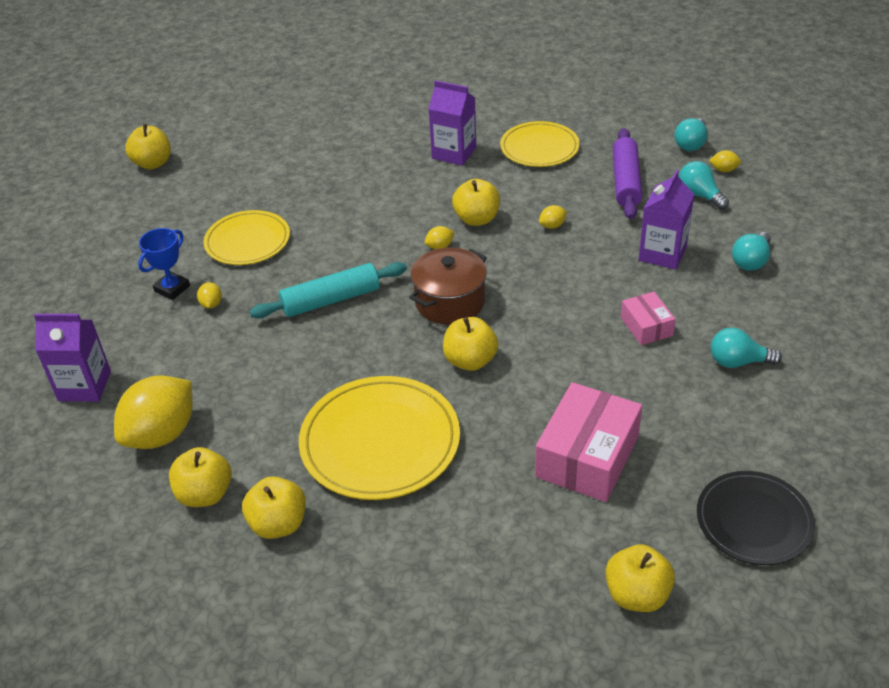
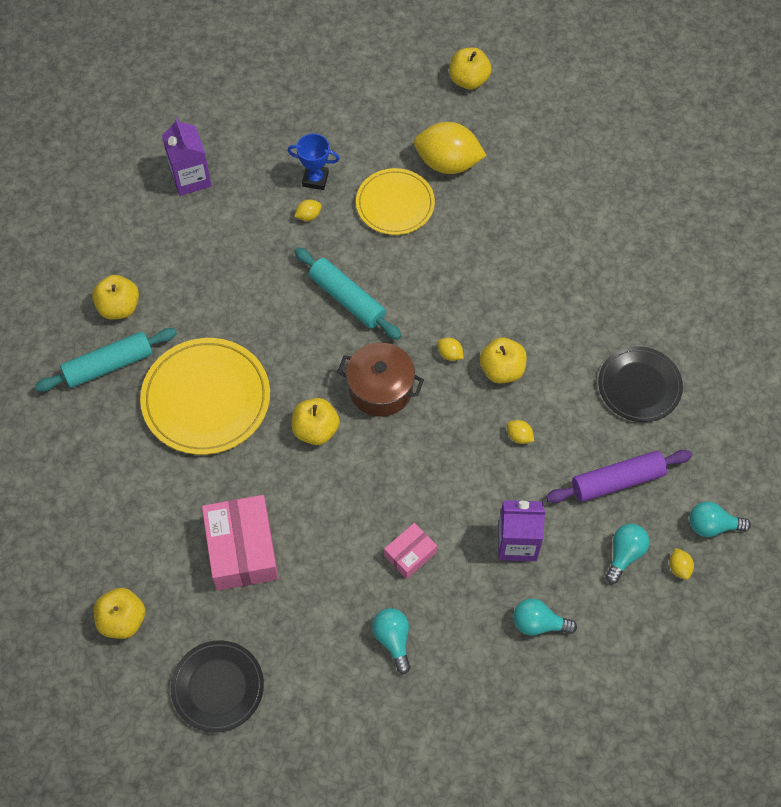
camera: 65 degrees right, 20 degrees up
(162, 434) = (163, 252): yellow lemon -> yellow lemon (448, 163)
(278, 524) = (109, 365): yellow apple -> turquoise rolling pin
(454, 153) = (595, 314): purple carton -> none
(539, 148) = (639, 386): yellow plate -> black plate
(587, 456) = (242, 549): pink box -> pink box turned 75 degrees clockwise

